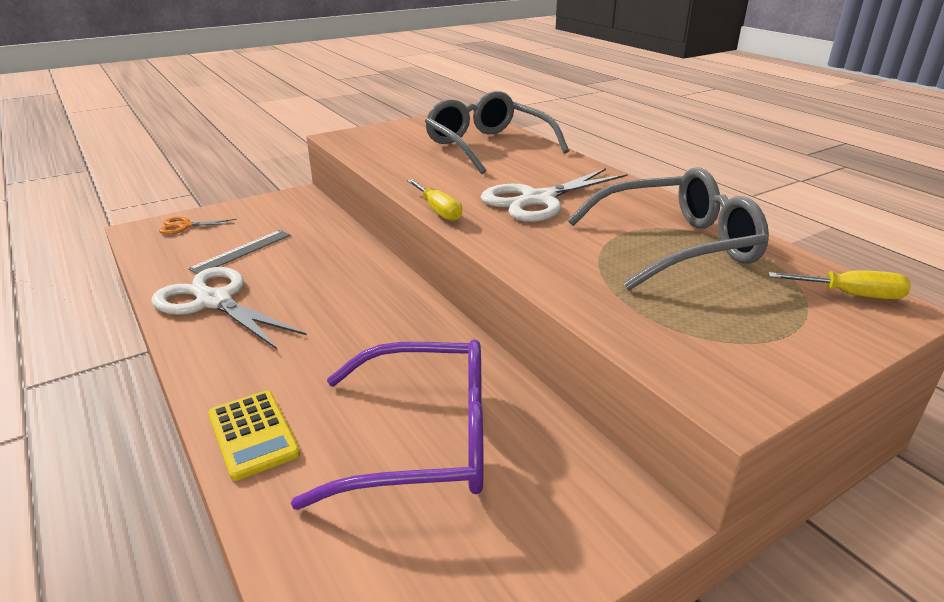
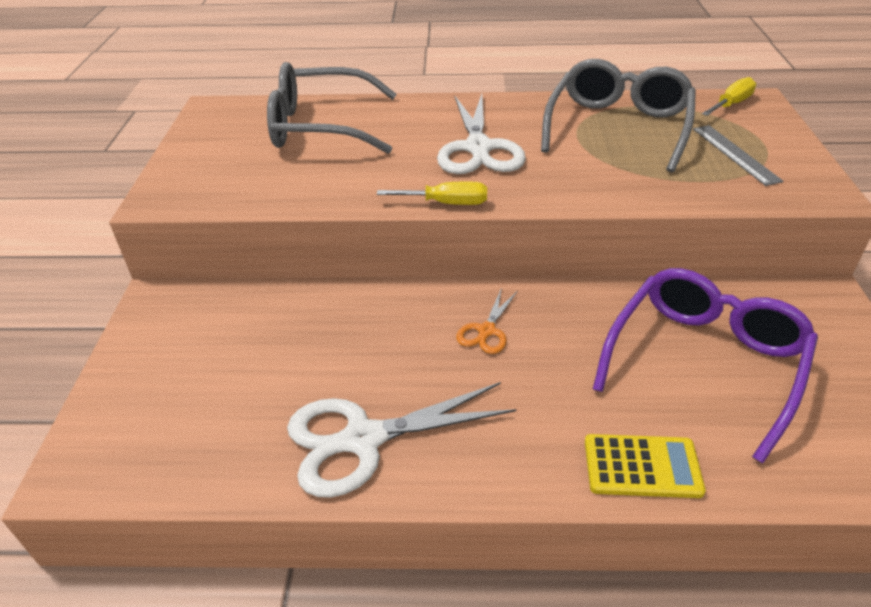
camera: 55 degrees left, 10 degrees up
(185, 226) = (118, 424): orange scissors -> orange scissors (486, 331)
(241, 251) = (258, 387): grey ruler -> grey ruler (735, 154)

